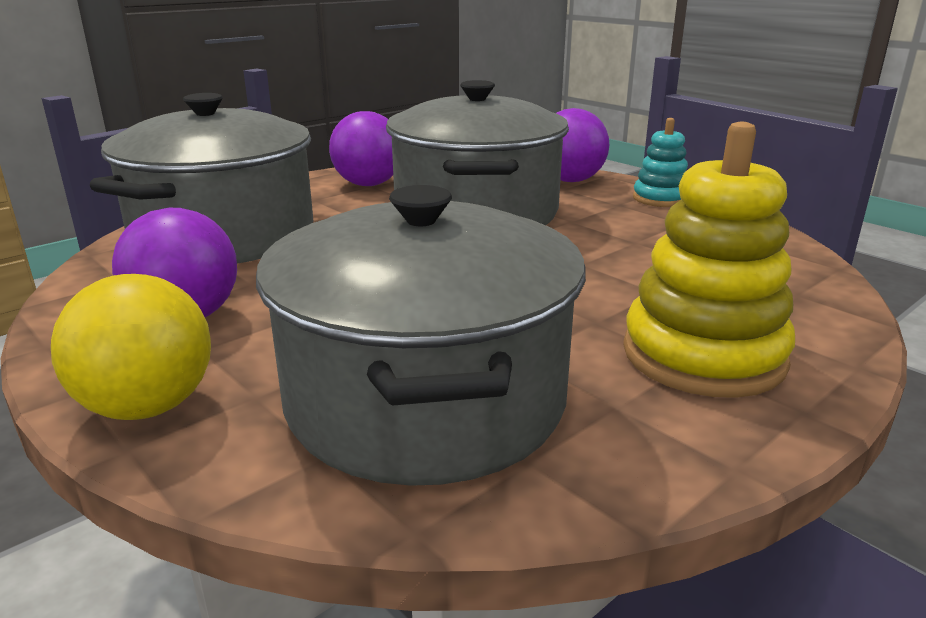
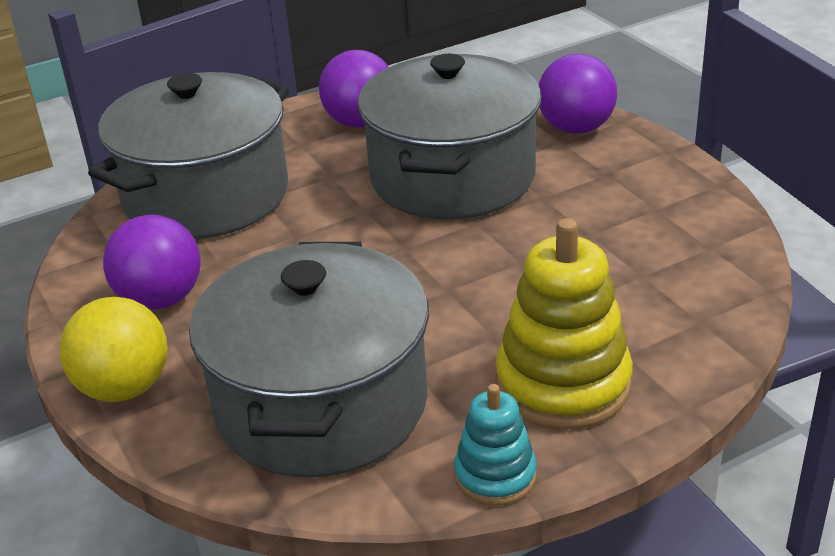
camera: 15 degrees right, 10 degrees up
(660, 199) = (657, 167): turquoise stacking toy -> turquoise stacking toy (495, 475)

